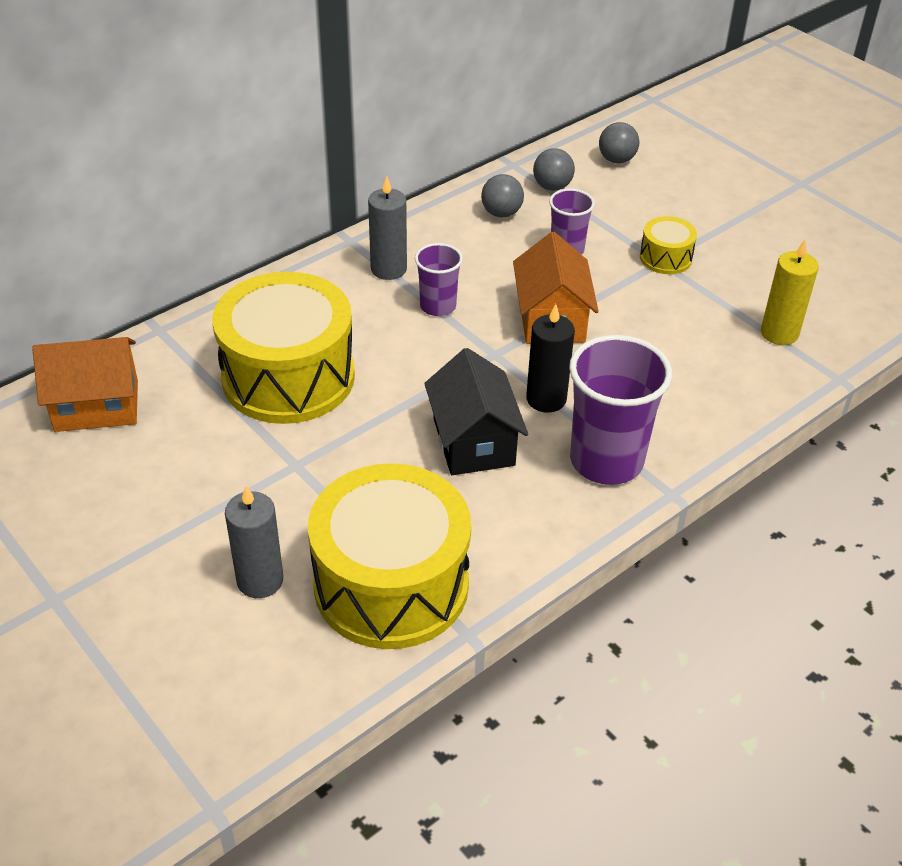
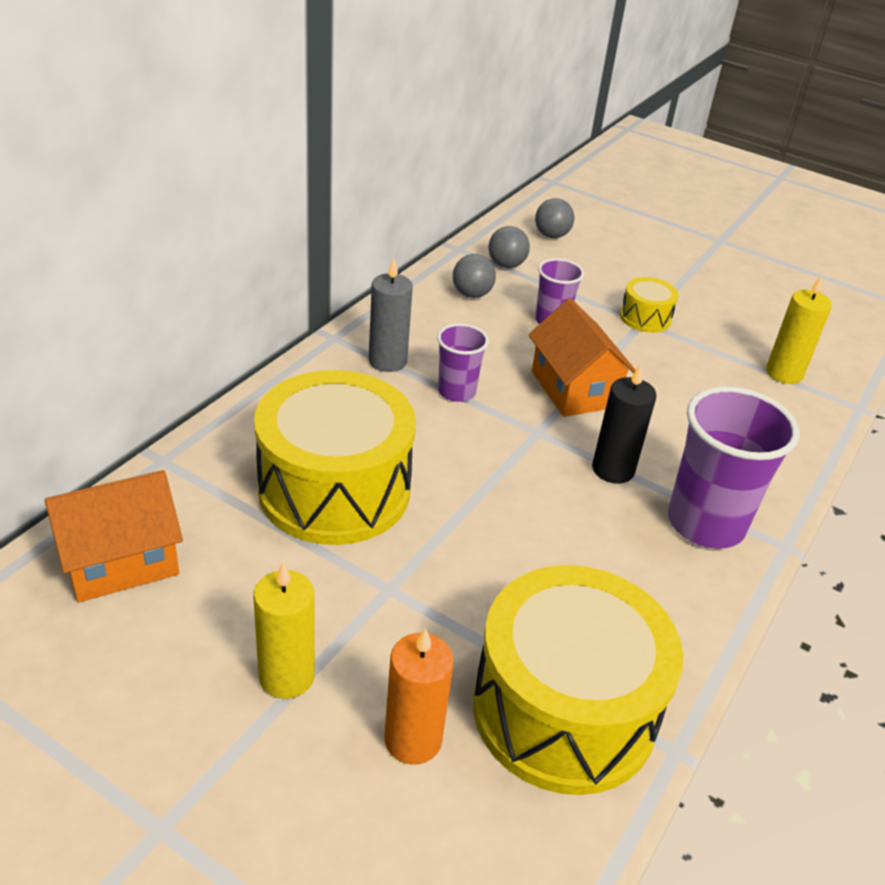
camera: 20 degrees left, 5 degrees down
(185, 515) = (286, 676): none -> yellow candle
(260, 580) = (413, 740): grey candle -> orange candle
(474, 442) = (566, 527): black house -> none

